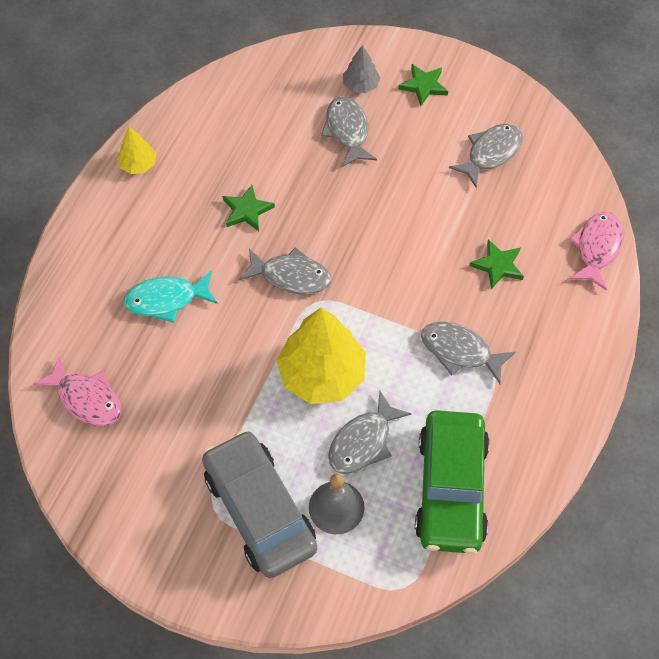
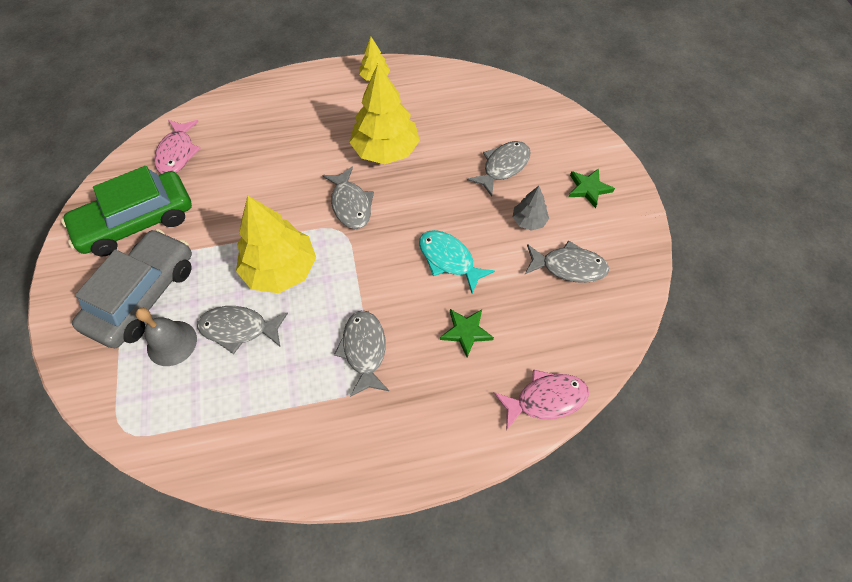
camera: 55 degrees right, 0 degrees up
(167, 299) = (281, 149): turquoise fish -> turquoise fish (449, 259)
(247, 210) = (385, 150): green star -> yellow tree
(360, 85) = (551, 152): grey tree -> grey tree (529, 221)
(451, 488) = (232, 415): green car -> green car (137, 222)

